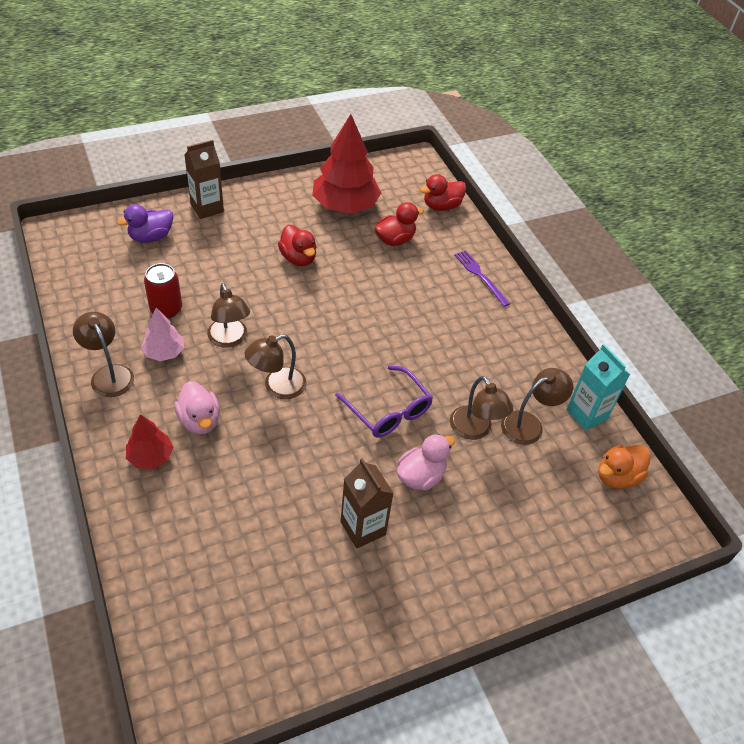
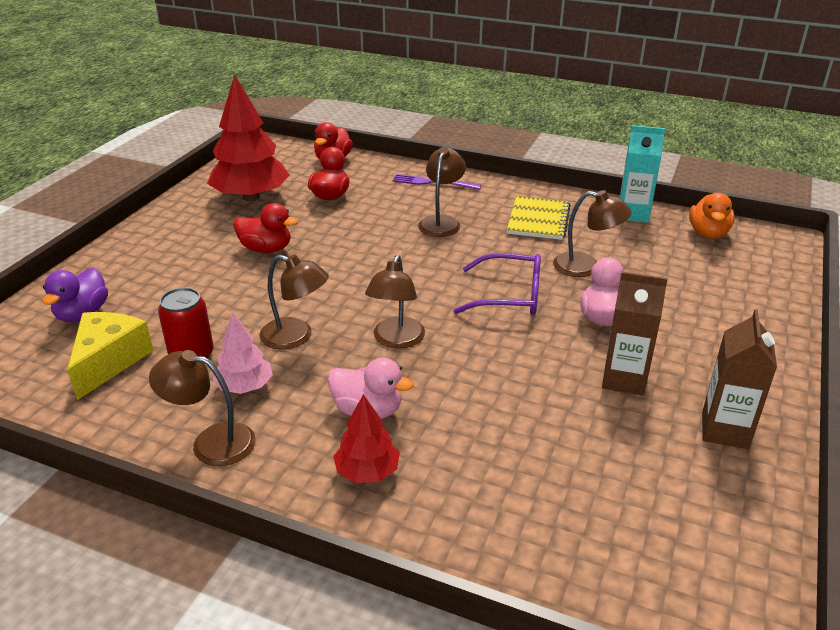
camera: 40 degrees left, 15 degrees down
(126, 281) = (109, 361): none -> yellow cheese
(207, 208) = (113, 263): brown carton -> brown carton (724, 430)
(505, 365) = (538, 220): none -> yellow notebook
(529, 424) = (611, 241): brown lamp -> brown lamp (441, 222)

